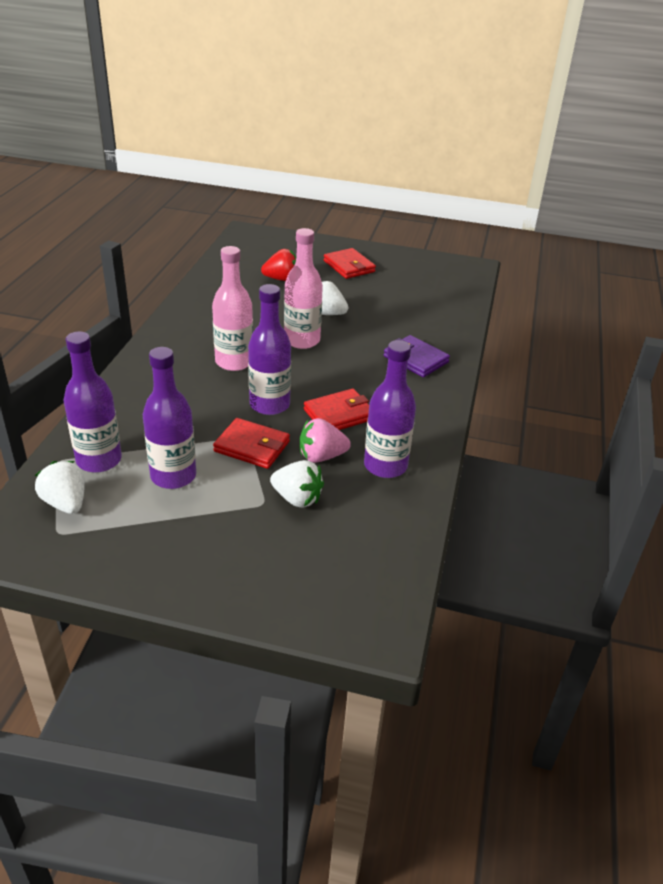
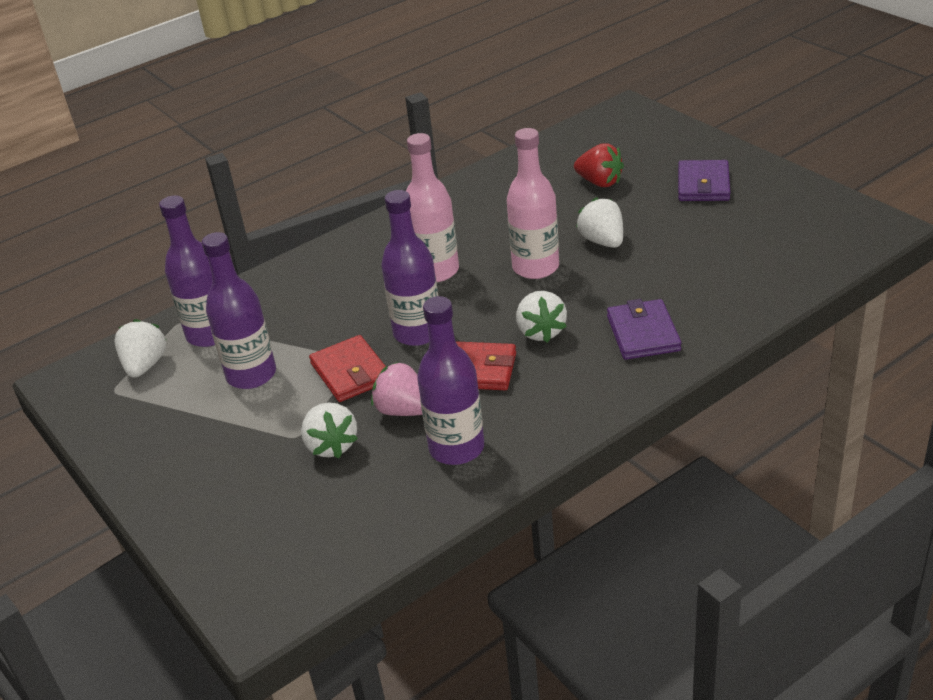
camera: 45 degrees right, 0 degrees up
(349, 266) = (703, 185): red wallet -> purple wallet
(352, 378) = (540, 331): none -> white strawberry

